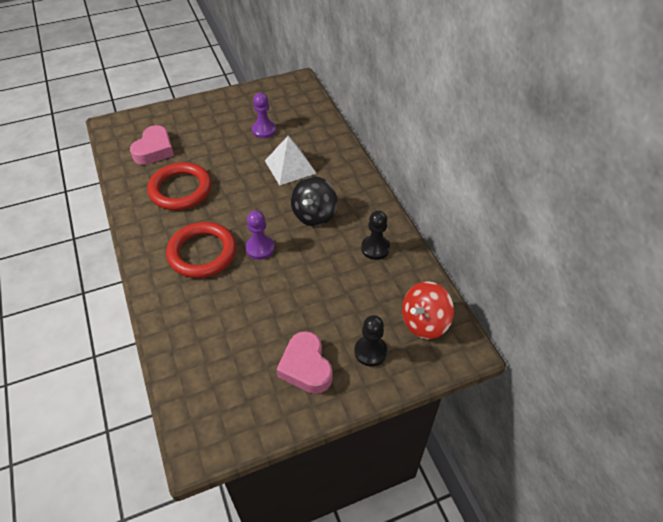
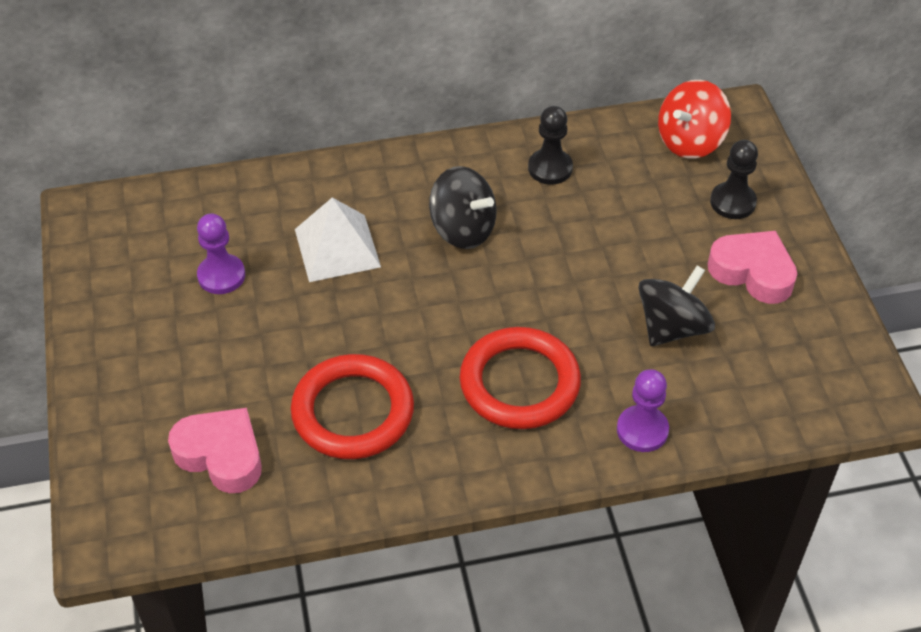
camera: 80 degrees left, 0 degrees up
(251, 323) = (672, 327): none -> black spinning top
(260, 248) = (523, 305): purple pawn -> purple pawn (642, 430)
(306, 367) = (752, 272): pink heart -> pink heart turned 135 degrees counterclockwise
(424, 322) = (690, 141): red spinning top -> red spinning top turned 75 degrees clockwise

